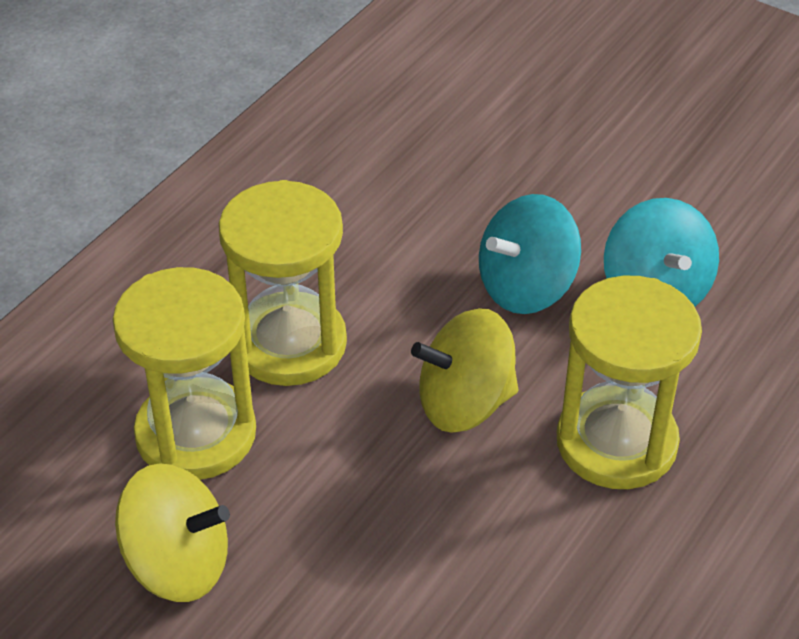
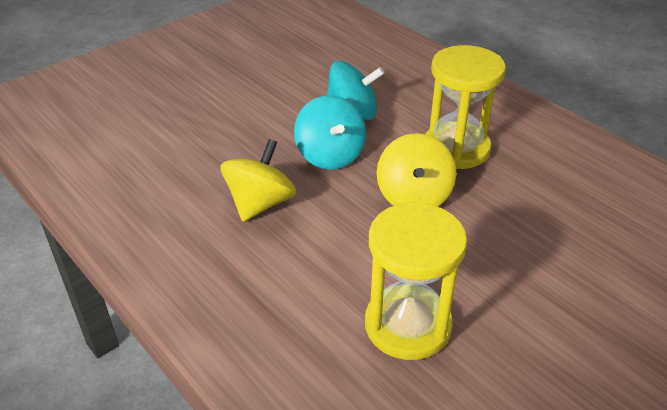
camera: 75 degrees left, 5 degrees down
(178, 564) = (521, 351): yellow spinning top -> yellow spinning top (260, 203)
(289, 344) = (339, 264): yellow hourglass -> none

